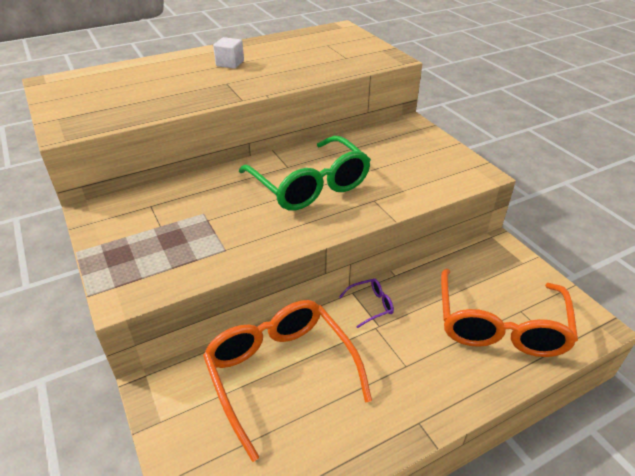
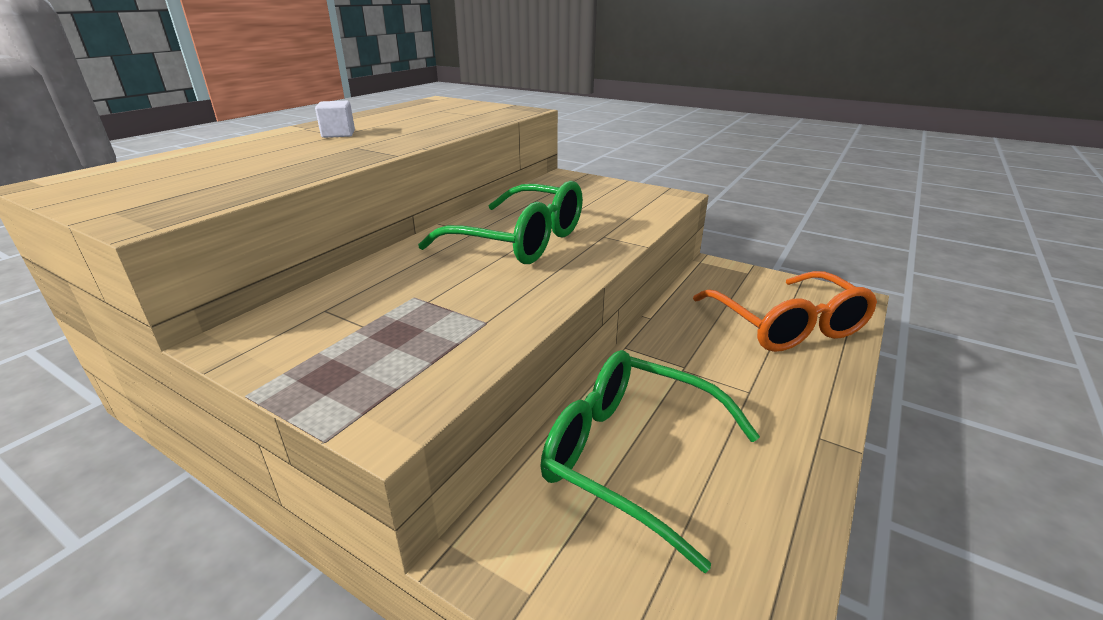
camera: 30 degrees left, 10 degrees down
(280, 372) = (630, 456): orange glasses -> green glasses
(371, 305) = (656, 351): purple glasses -> none

